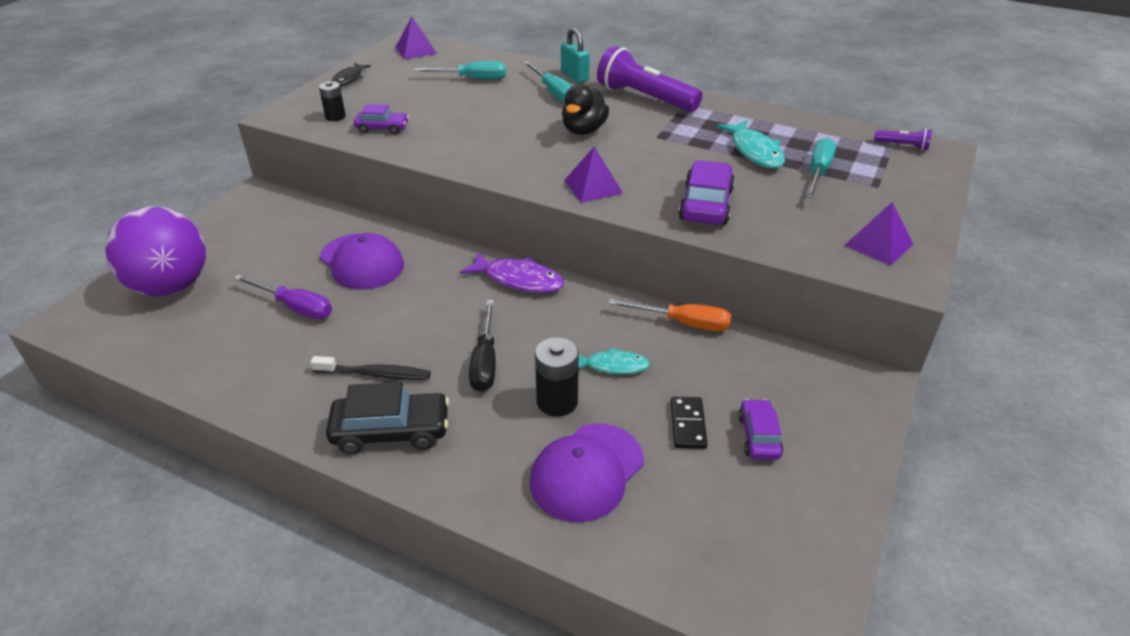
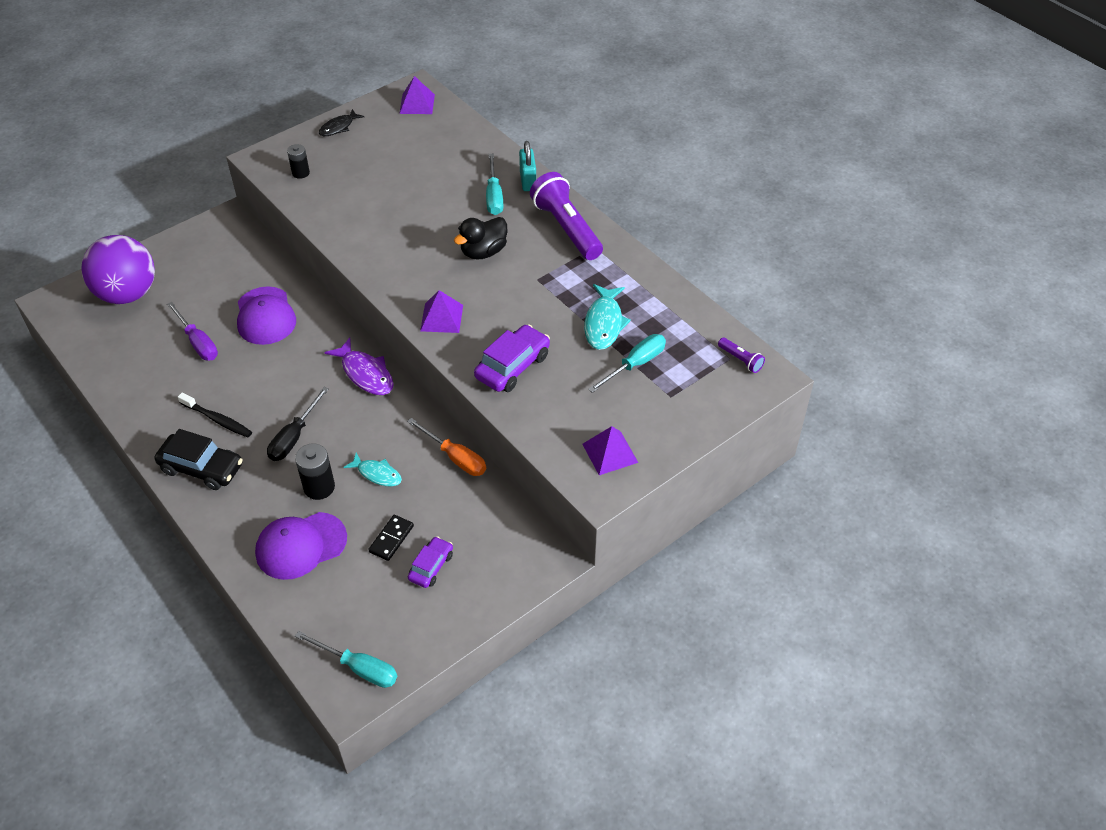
camera: 25 degrees right, 10 degrees up
(382, 128) = (328, 198): purple car -> none
(472, 79) = (438, 158): turquoise screwdriver -> turquoise screwdriver (359, 668)

